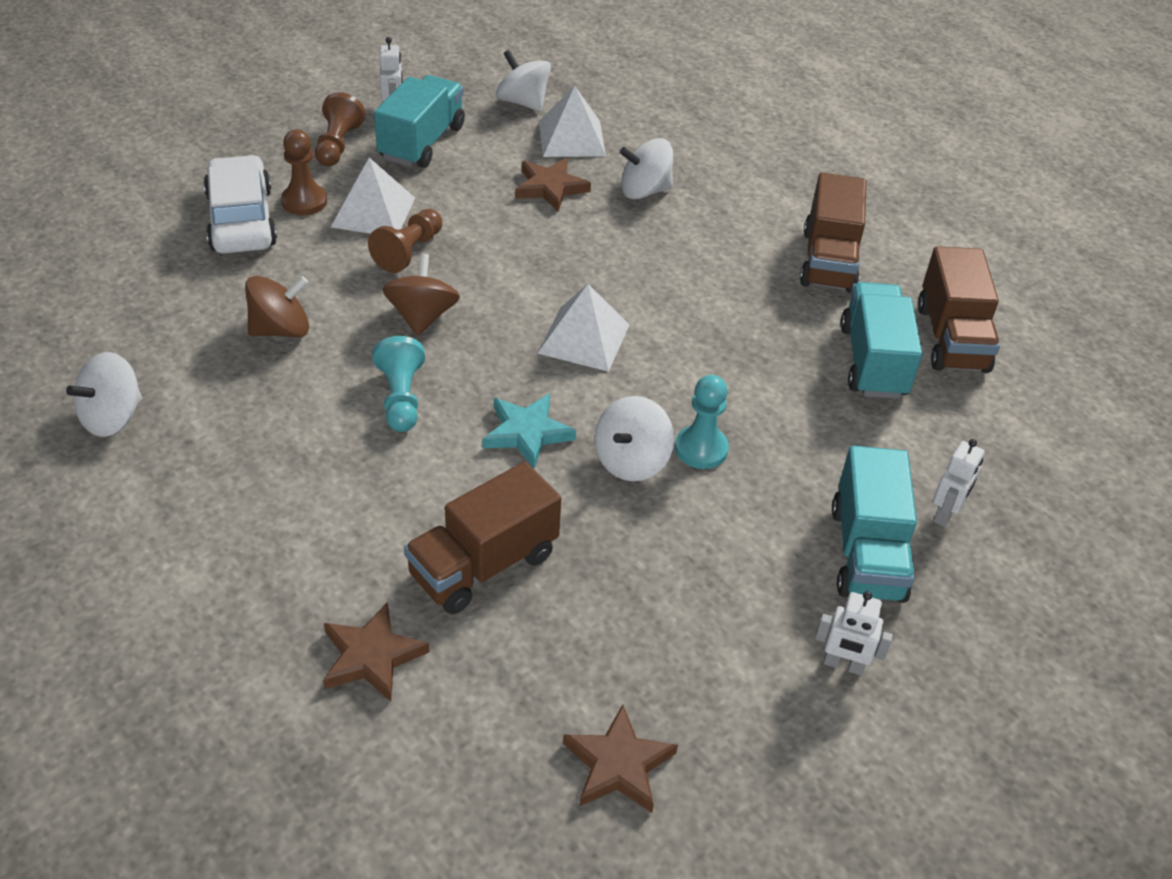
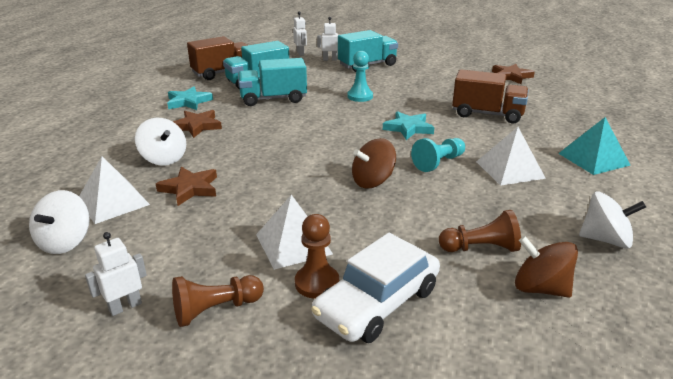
camera: 120 degrees left, 15 degrees down
(230, 569) = (593, 159): none -> turquoise pyramid
(281, 330) = (453, 220): brown spinning top -> brown spinning top (540, 288)
(371, 656) = (560, 118): brown star -> brown star (197, 126)
(408, 251) = (320, 210): brown pawn -> brown pawn (480, 248)
(422, 142) = (172, 265): turquoise truck -> turquoise truck (273, 99)
(584, 338) = (326, 135): white pyramid -> white pyramid (509, 169)
(631, 461) = (388, 106): white spinning top -> none
(828, 261) = (188, 102): brown truck -> turquoise star
(843, 665) = (419, 60): white robot -> white robot (300, 53)

